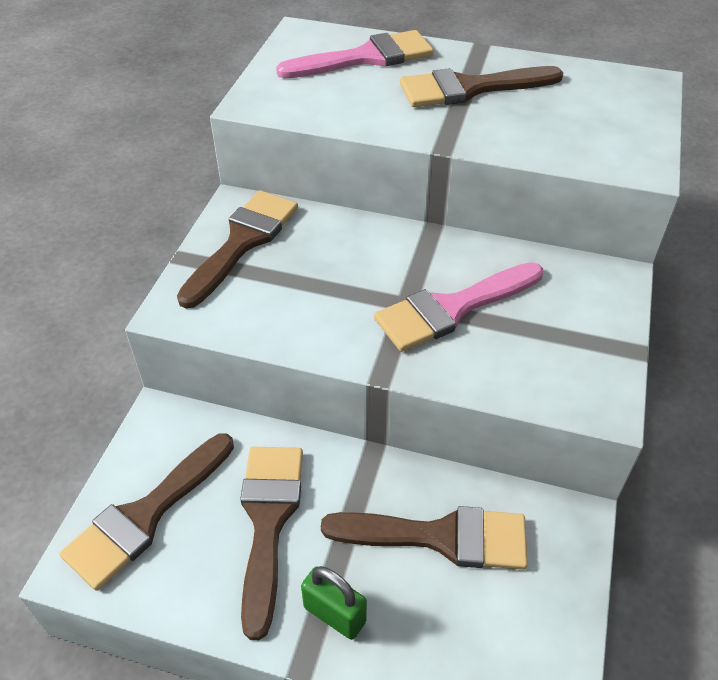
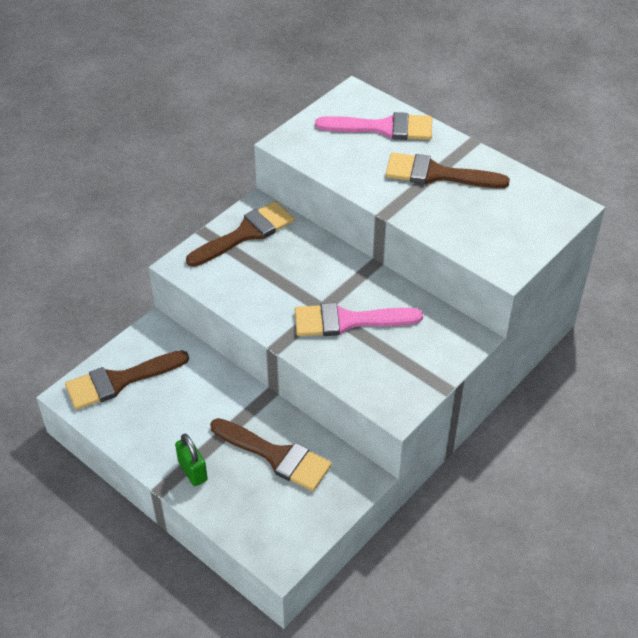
camera: 25 degrees right, 0 degrees up
(268, 521) = (184, 410): brown brush -> none

